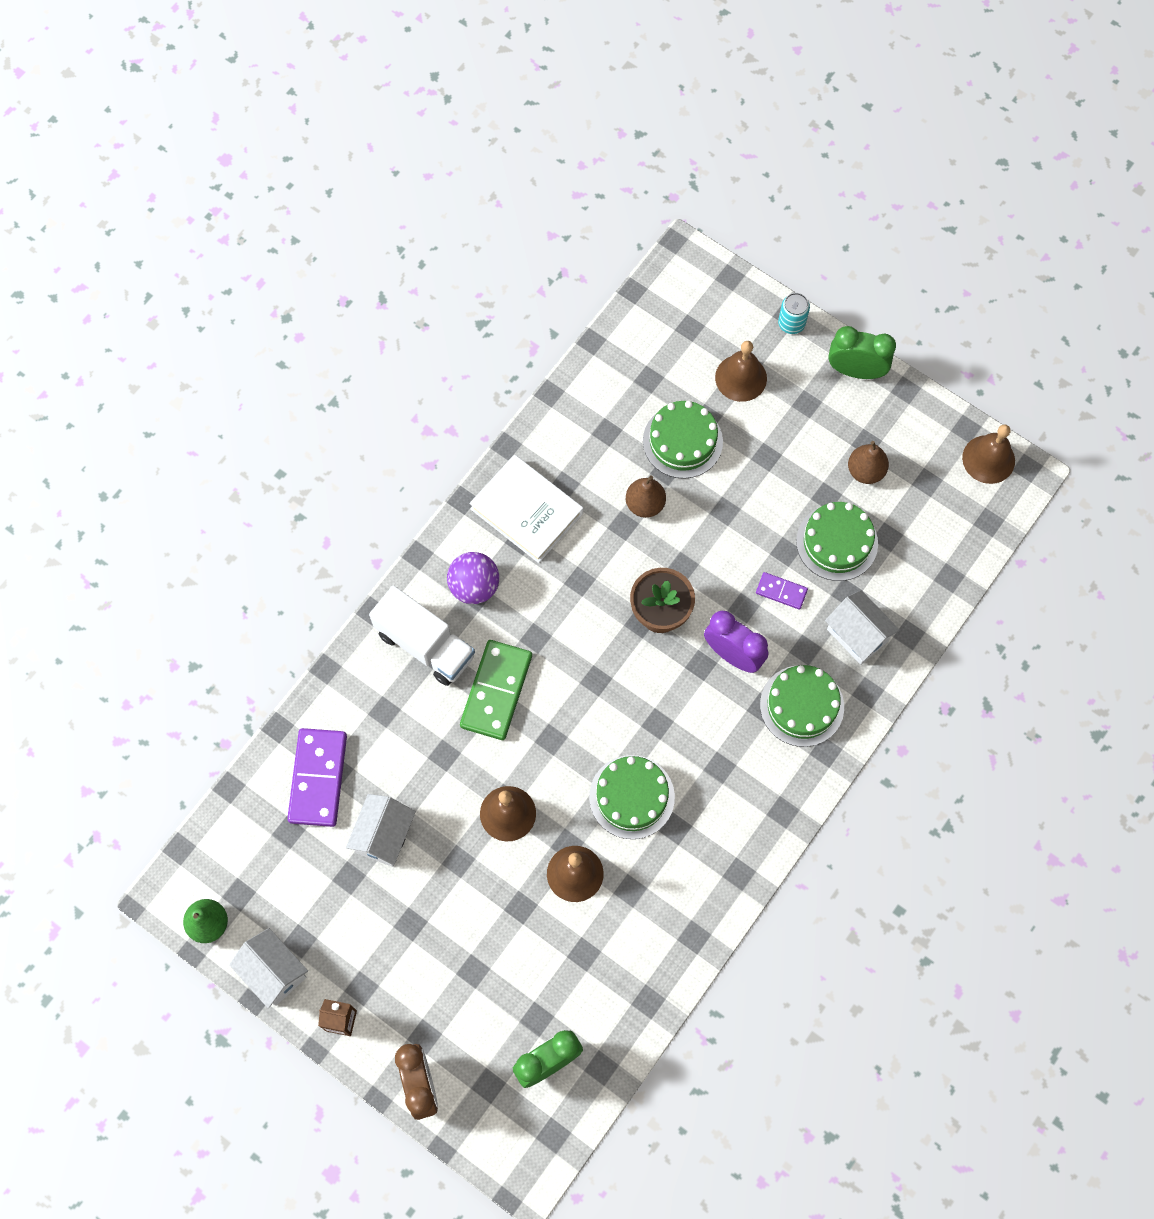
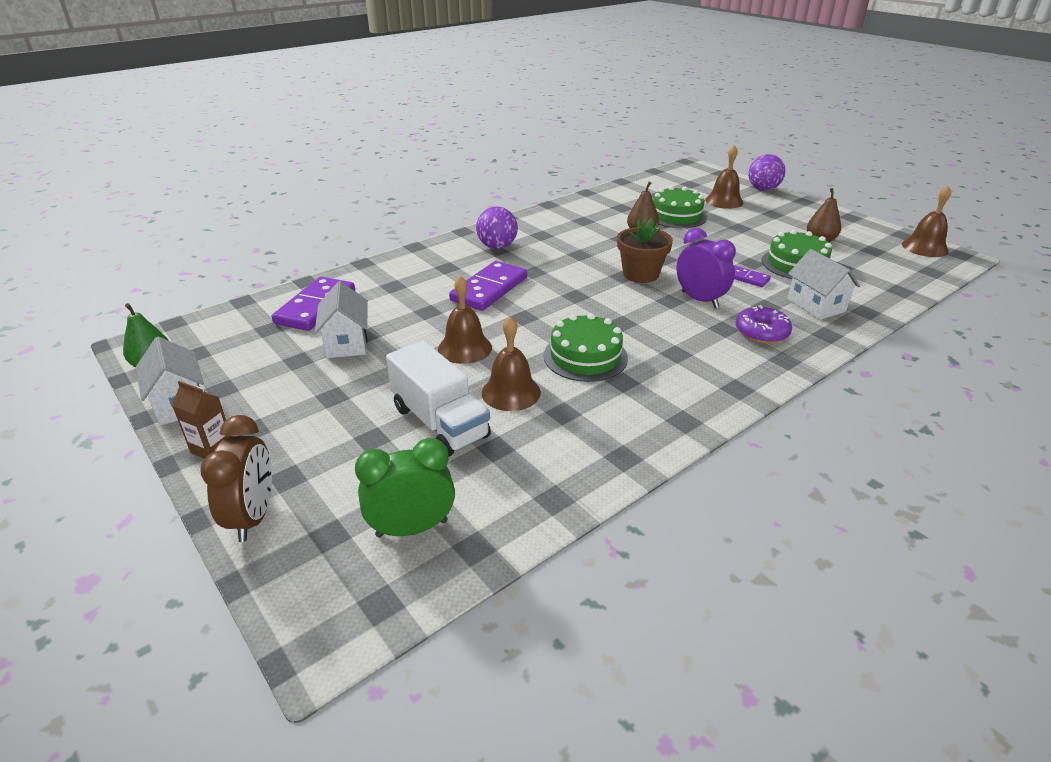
camera: 15 degrees right, 35 degrees down
(384, 836) = (347, 343): white house -> white house turned 45 degrees counterclockwise
(425, 644) = (445, 263): white truck -> white truck (440, 422)
(496, 691) = (489, 289): green domino -> purple domino
(526, 511) = (551, 226): white book -> none
(791, 323) = (763, 189): turquoise can -> purple ball
(802, 706) = (761, 332): green cake -> purple donut
(855, 370) = (811, 207): green clock -> none

